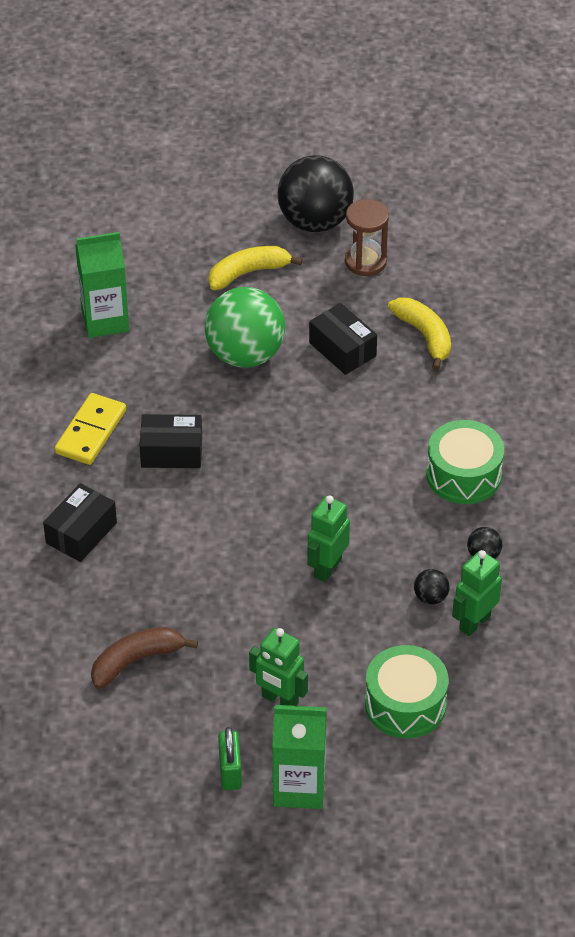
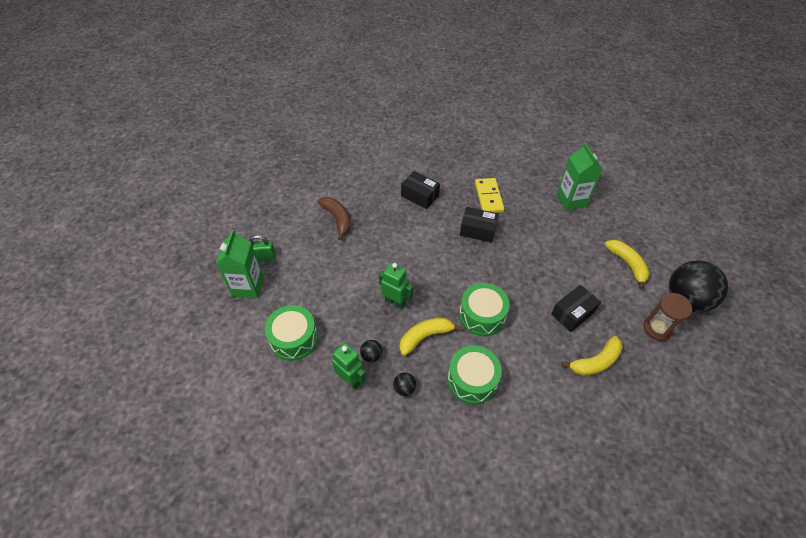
camera: 90 degrees right, 5 degrees up
(91, 432) = (488, 197): yellow domino -> yellow domino turned 60 degrees clockwise
(171, 452) = (478, 230): black box -> black box turned 75 degrees counterclockwise
(245, 355) = (558, 263): green ball -> none
(279, 700) = (305, 278): green robot -> none
(350, 457) = (482, 315): none -> green drum
(392, 529) = (425, 336): none -> yellow banana

